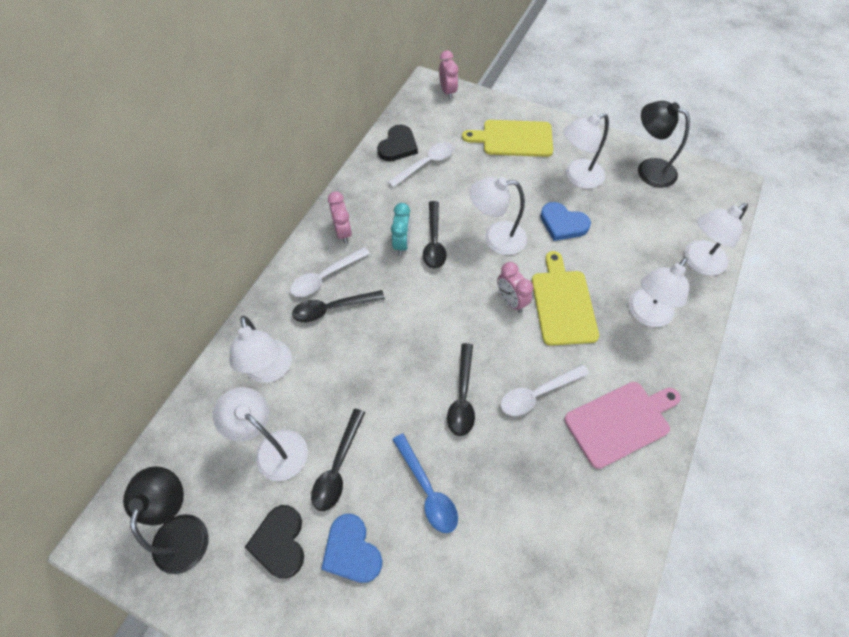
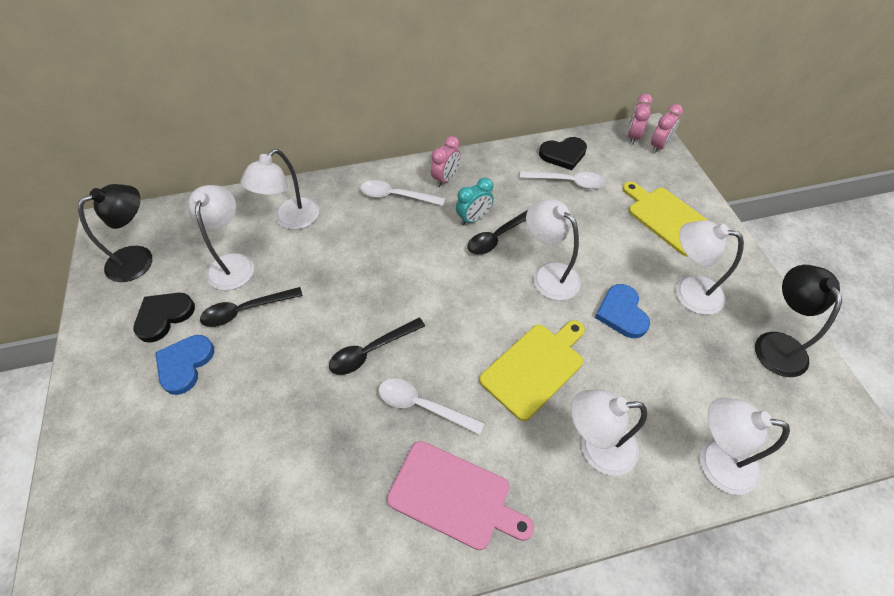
camera: 50 degrees right, 5 degrees down
(332, 308) = (373, 218): black spoon -> none
(427, 490) = (269, 381): blue spoon -> none
(511, 301) = (496, 326): pink clock -> pink clock (633, 136)

